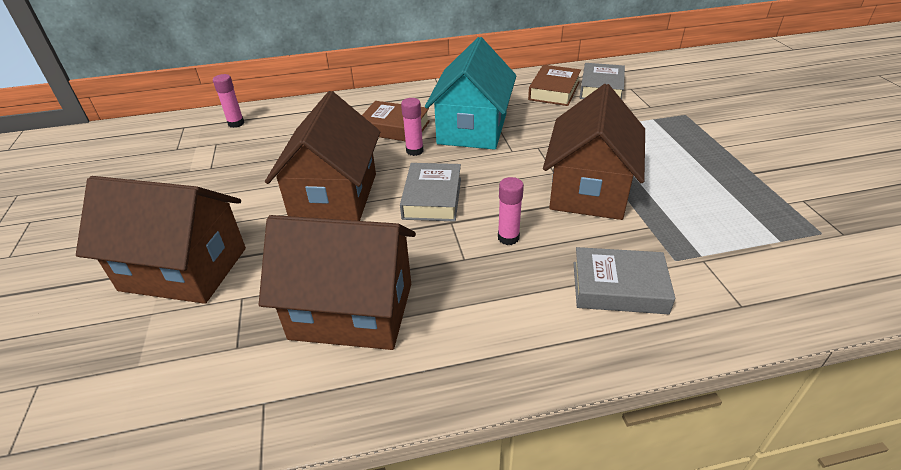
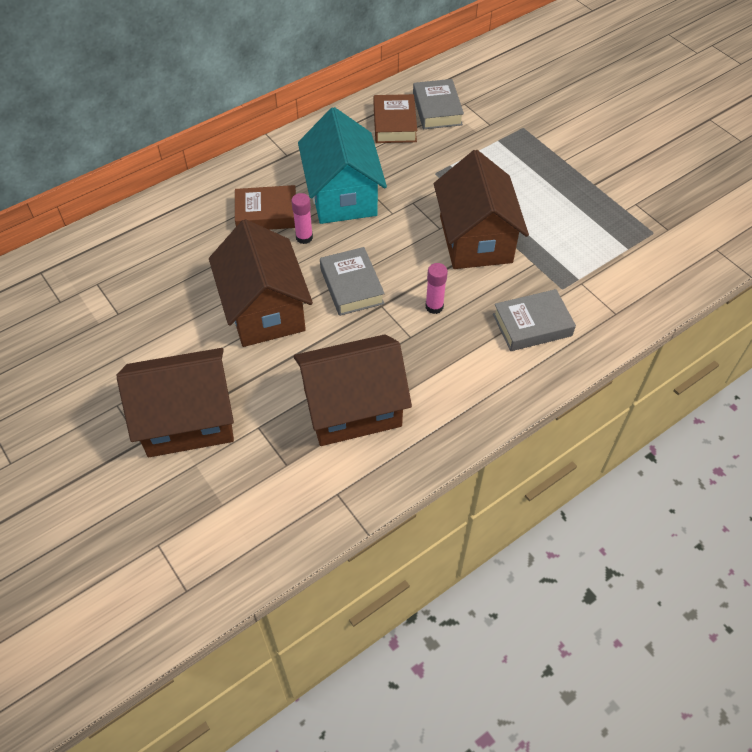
camera: 25 degrees left, 15 degrees up
(236, 123) = (96, 252): pink glue stick -> none

